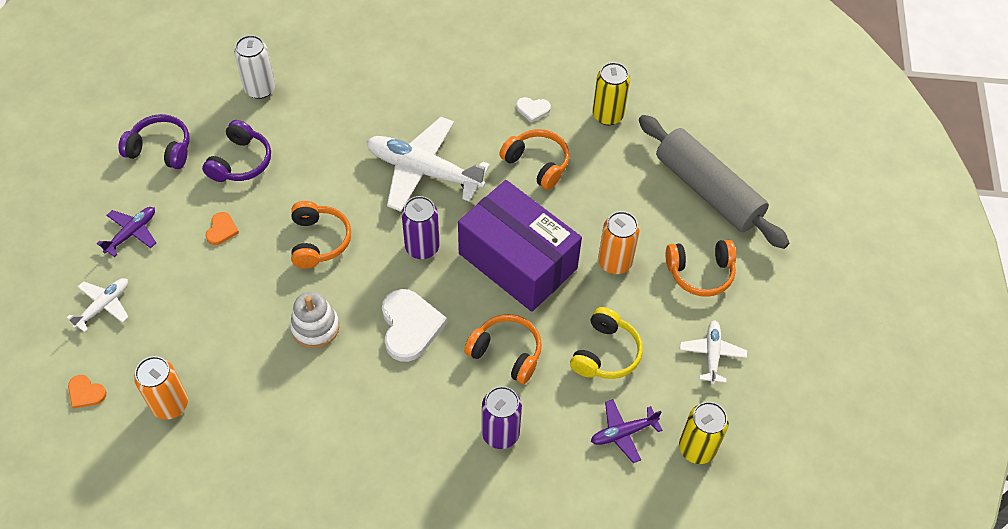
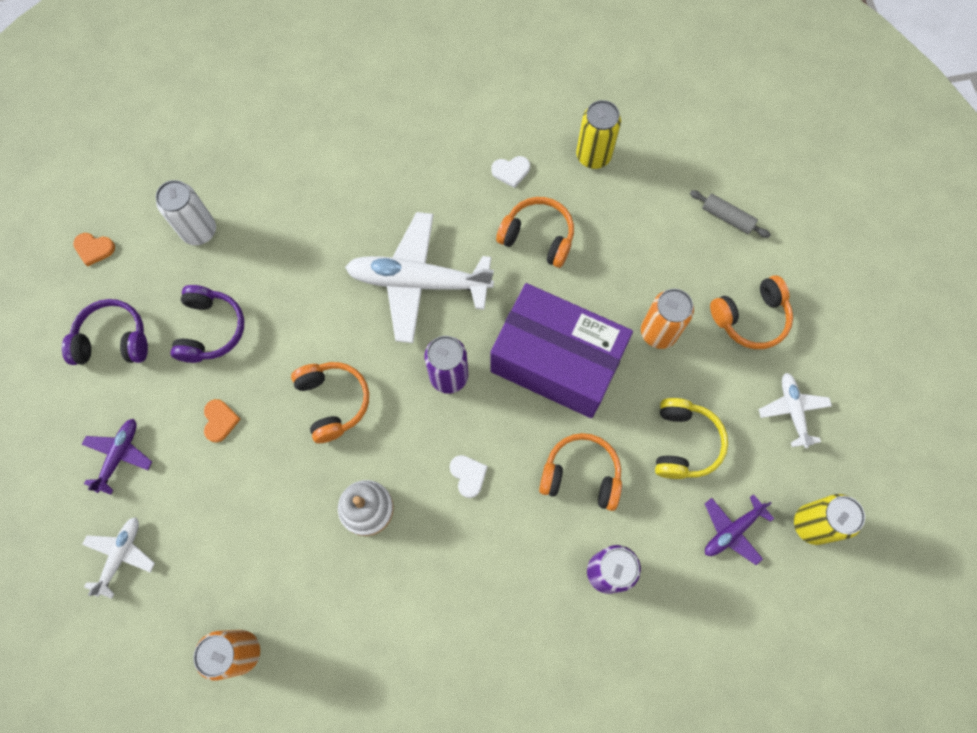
camera: 15 degrees left, 15 degrees up
(86, 393) = (141, 668): orange heart -> orange heart (94, 249)
(410, 326) = (468, 475): white heart -> white heart, size x0.50
(707, 191) = (727, 218): grey rolling pin -> grey rolling pin, size x0.40

